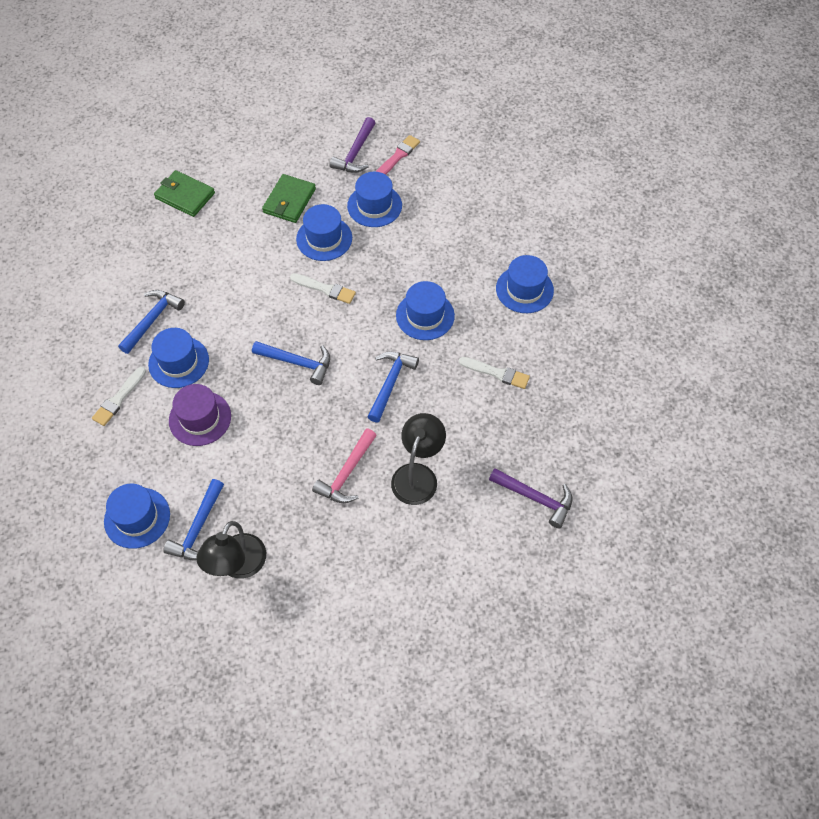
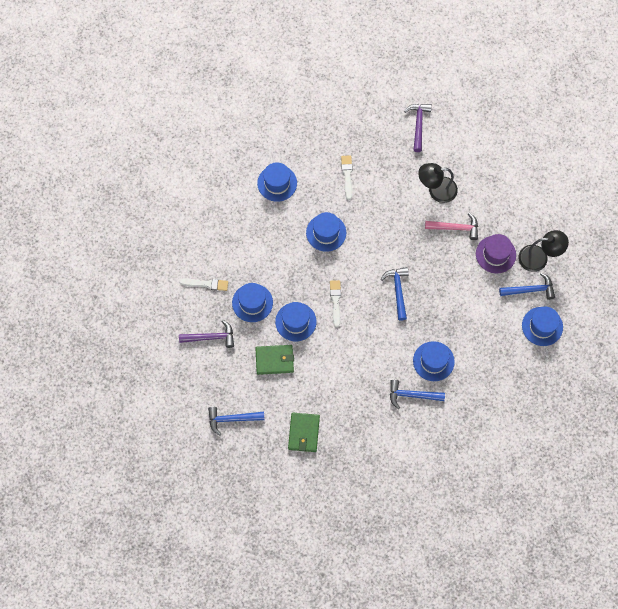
camera: 115 degrees left, 10 degrees up
(119, 398) = (476, 382): white brush -> white brush (206, 284)
(200, 418) = (464, 327): purple hat -> purple hat (495, 254)
(390, 383) = (385, 231): blue hammer -> blue hammer (232, 419)
(398, 156) = (200, 307): pink brush -> none

